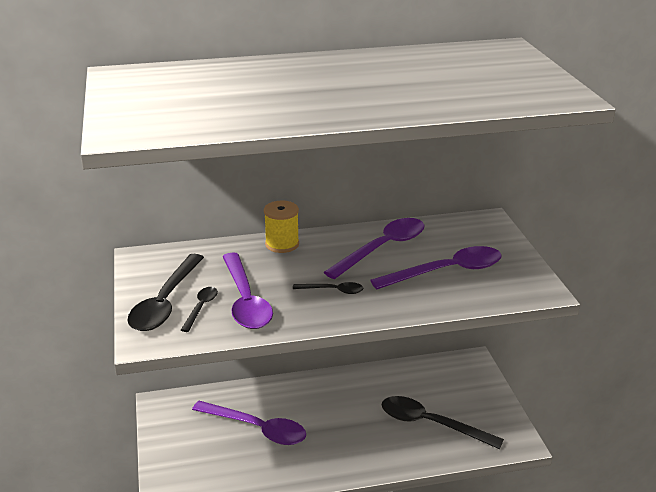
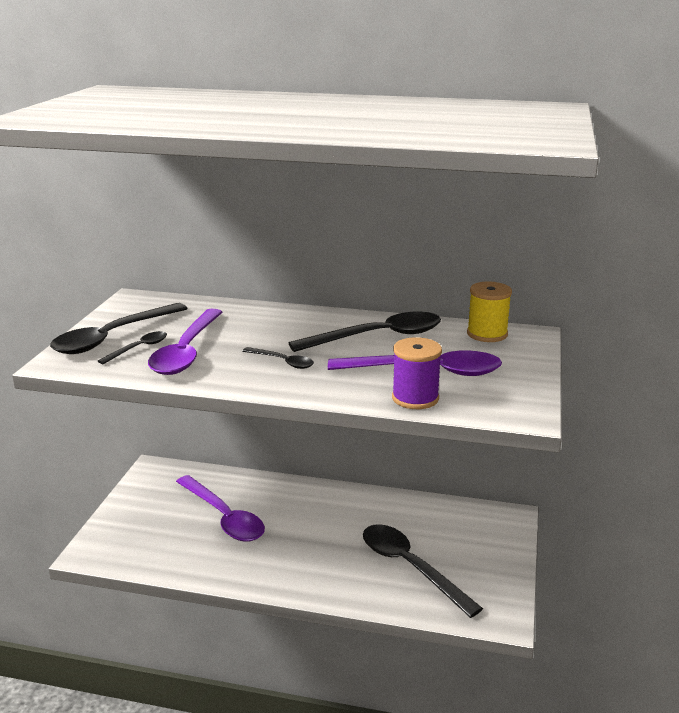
camera: 25 degrees right, 5 degrees down
(282, 244) = (277, 314): yellow spool -> yellow spool (487, 334)
(382, 248) = (378, 337): purple spoon -> black spoon
(460, 298) = (415, 398): none -> purple spool

